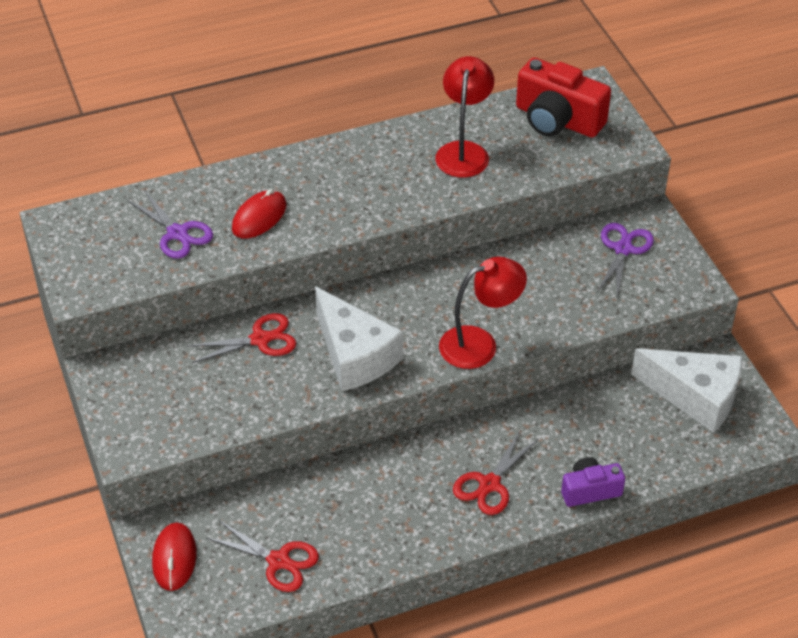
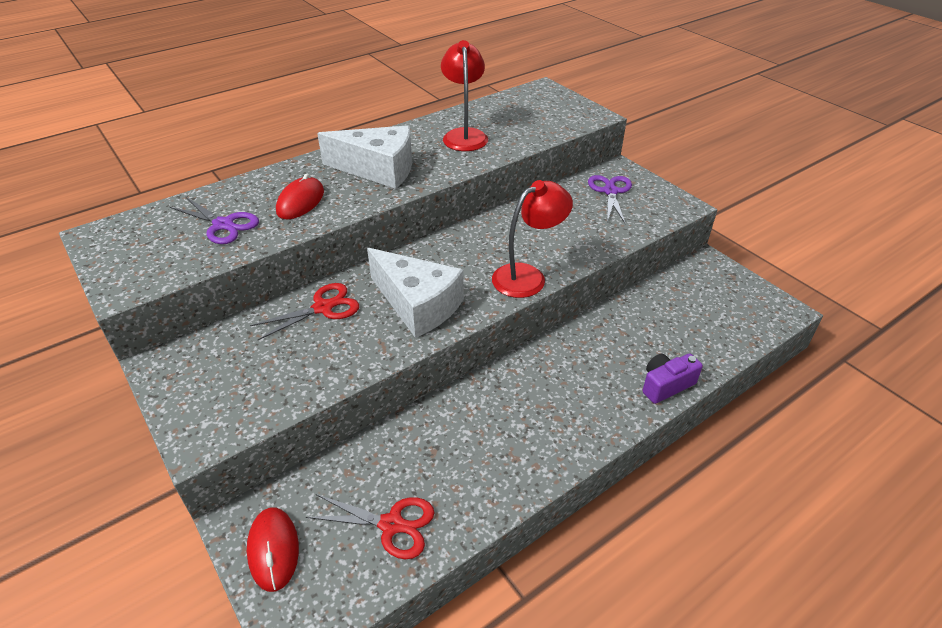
camera: 15 degrees left, 5 degrees down
(489, 484) = (574, 399): red scissors -> none
(557, 120) = (529, 108): red camera -> none
(695, 396) = (709, 292): white cheese -> white cheese (378, 169)

